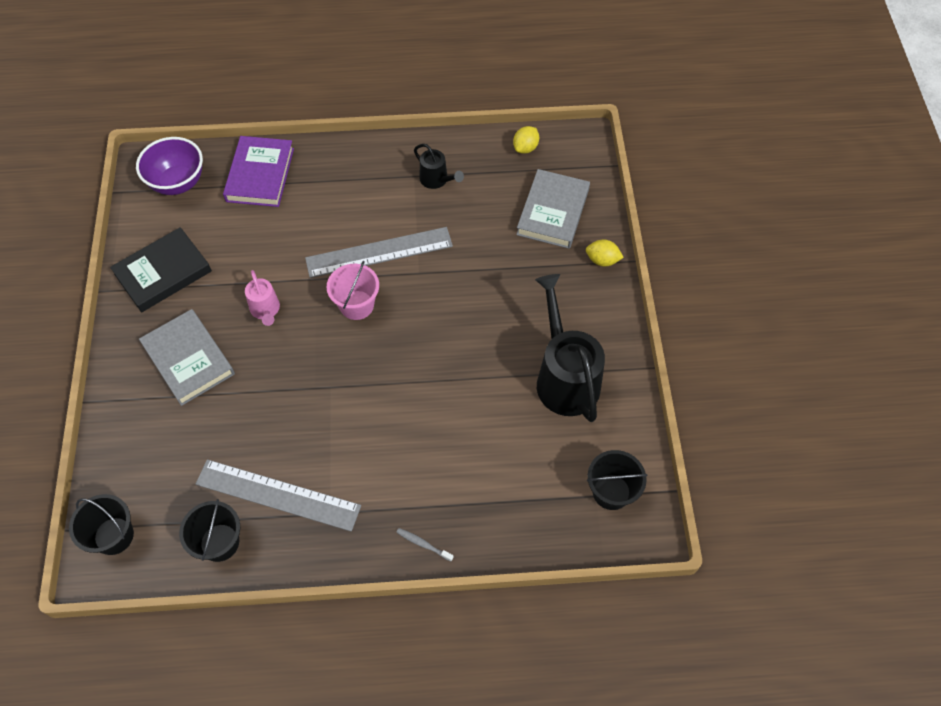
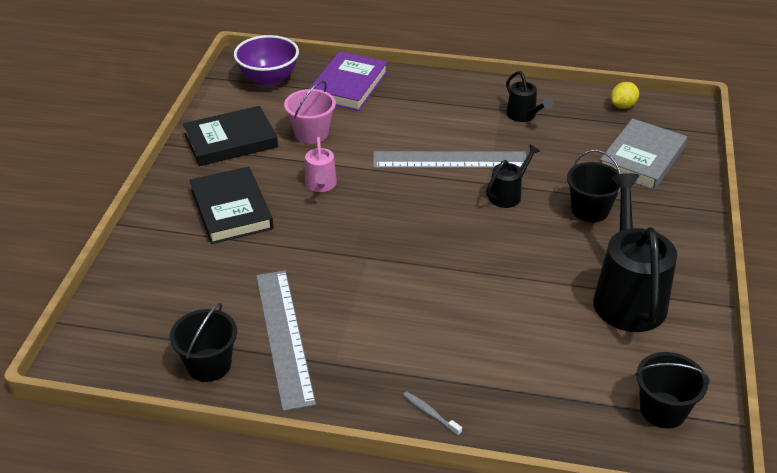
camera: 15 degrees right, 20 degrees down
(114, 536) = (103, 336): black bucket -> black bucket (590, 210)
(189, 359) = (231, 209): grey book -> black book
(278, 495) = (284, 336): grey ruler -> grey ruler turned 45 degrees clockwise
(356, 305) = (415, 197): pink bucket -> pink bucket (311, 133)
(441, 283) = (508, 194): none -> black watering can
(602, 260) = (689, 205): yellow lemon -> none

